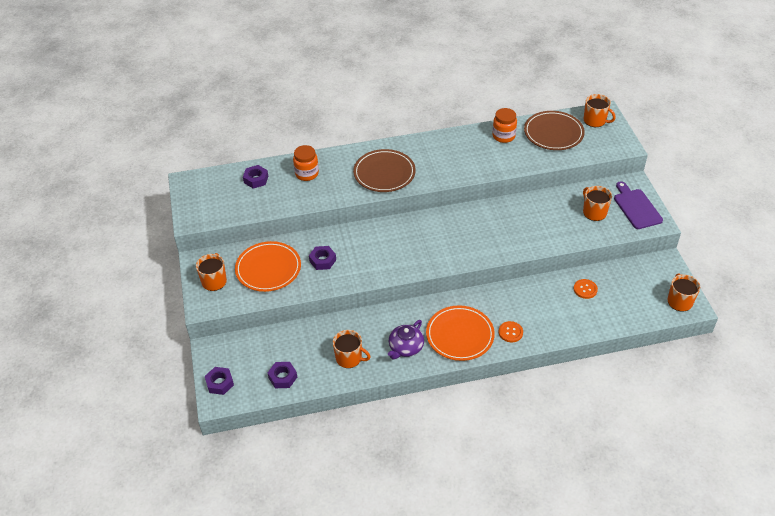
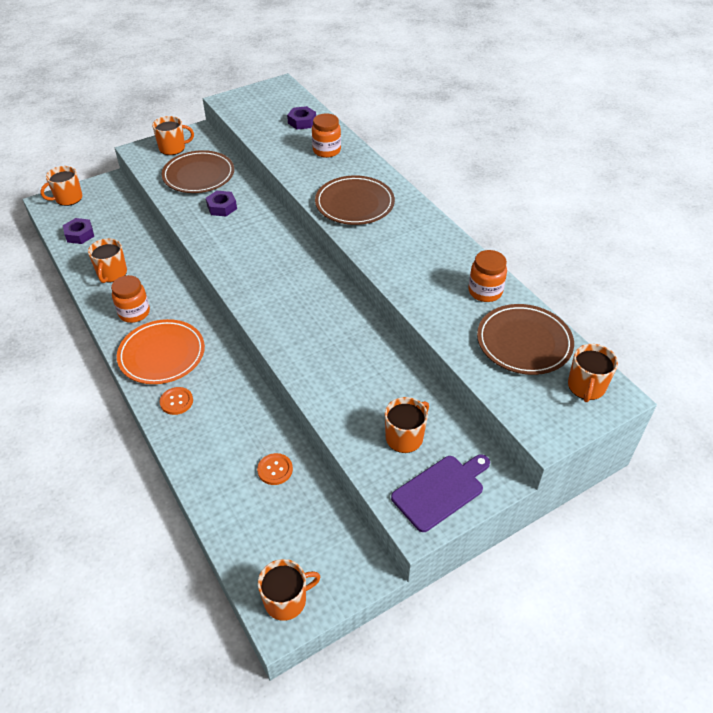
camera: 70 degrees right, 0 degrees up
(220, 383) = (68, 198): purple nut -> orange mug
(268, 269) = (198, 175): orange plate -> brown plate
(405, 347) = (134, 313): purple teapot -> orange jar

